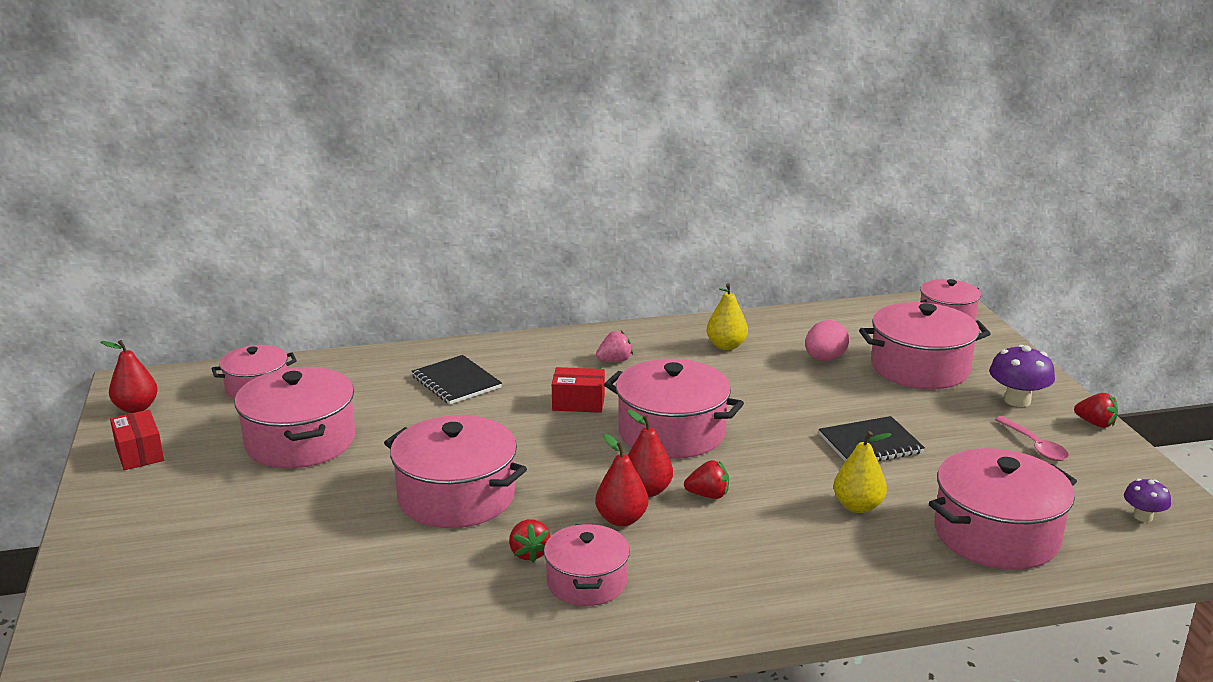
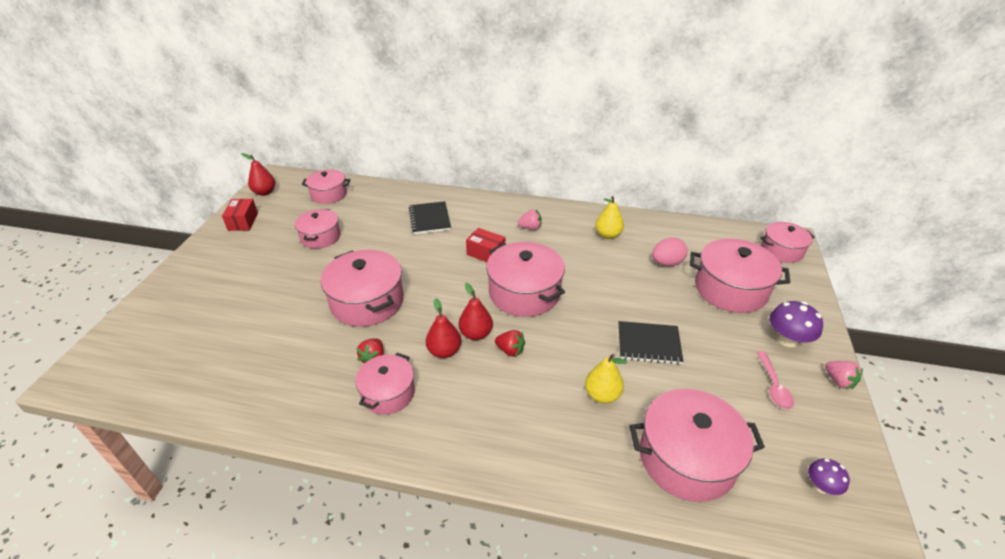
camera: 25 degrees right, 15 degrees up
(300, 441) = (320, 237): pink pot -> pink pot, size x0.62
(1095, 423) = (838, 381): red strawberry -> pink strawberry

